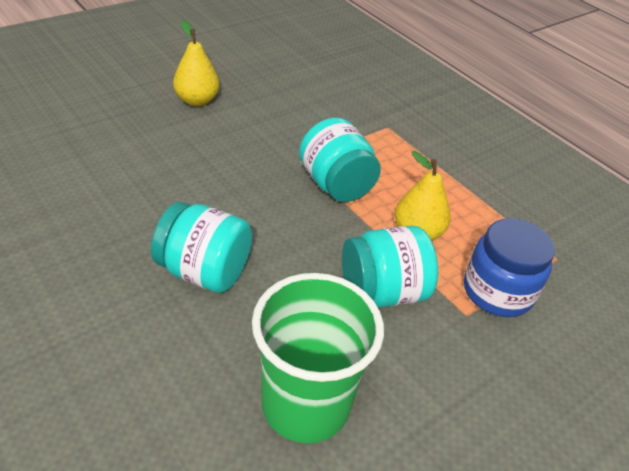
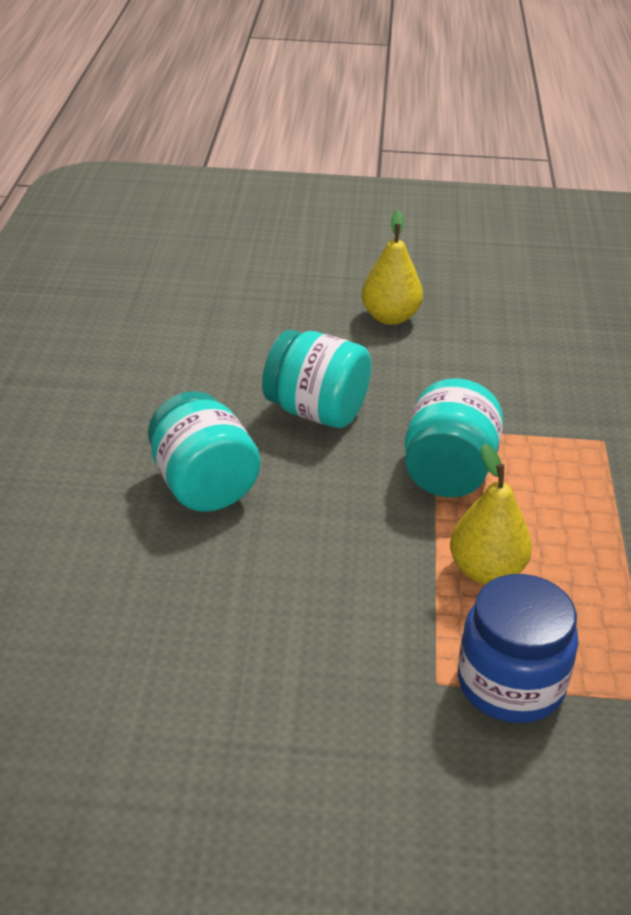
camera: 45 degrees right, 5 degrees down
(305, 404) = (160, 651): green cup -> none
(382, 292) = (364, 604): turquoise jar -> turquoise jar (316, 411)

